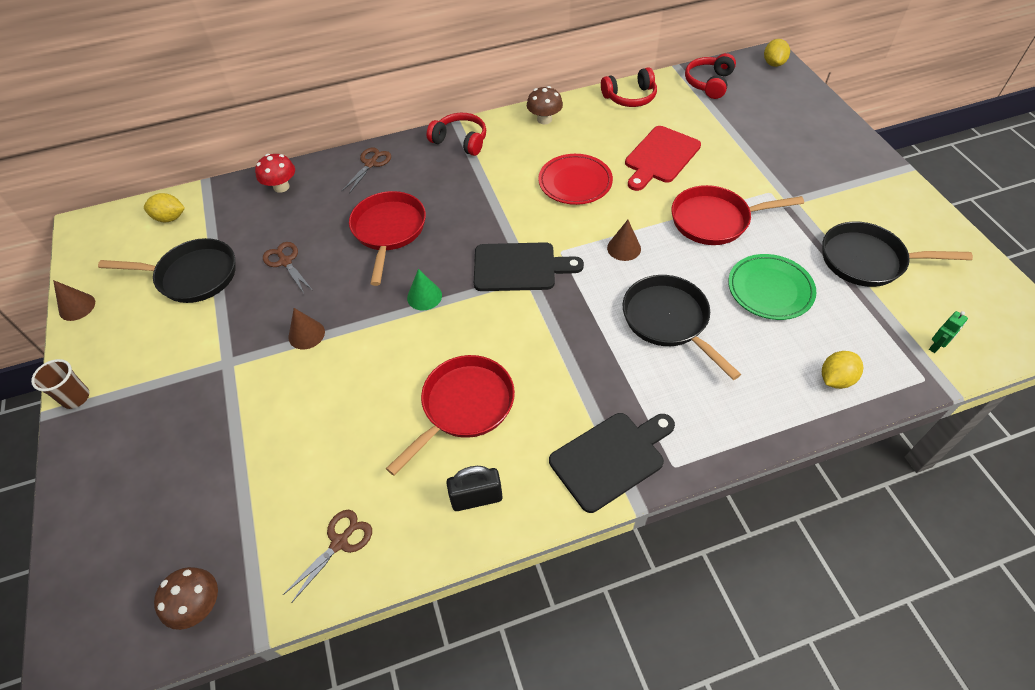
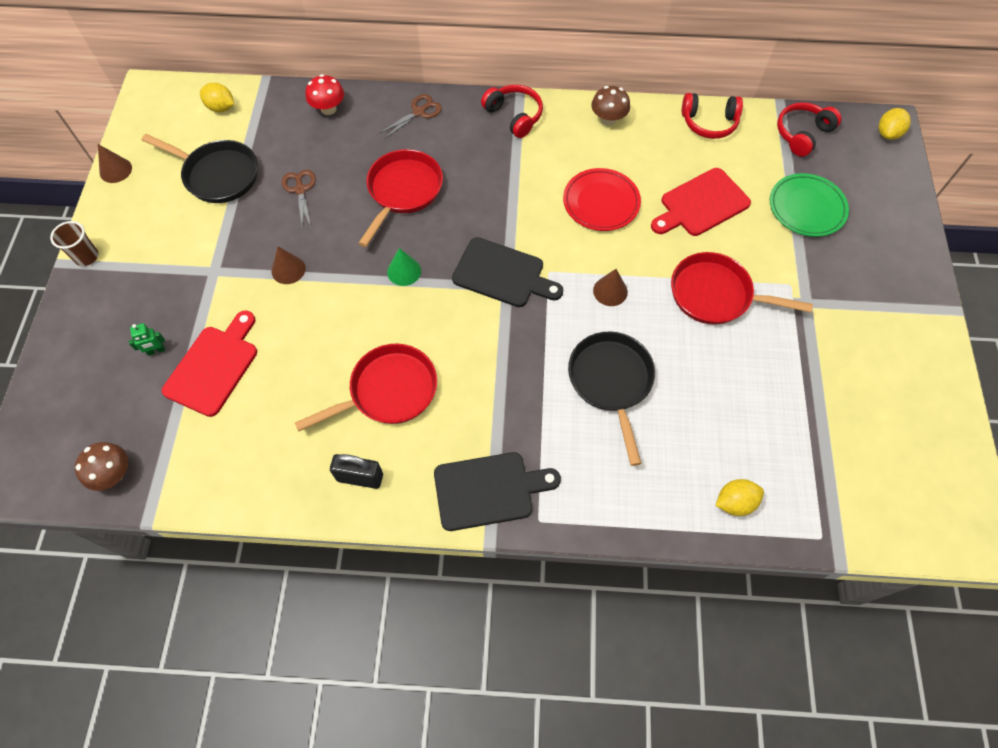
camera: 20 degrees right, 10 degrees up
(268, 452) = (214, 366): none -> red cutting board
(340, 542) = (237, 468): brown scissors -> none
(770, 290) = (726, 389): green plate -> green plate (806, 208)
(867, 260) = (844, 396): black pan -> none
(936, 346) = (854, 511): green robot -> green robot (156, 351)

